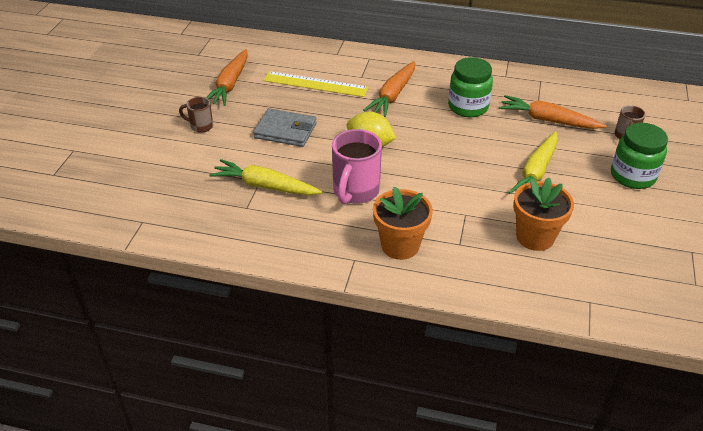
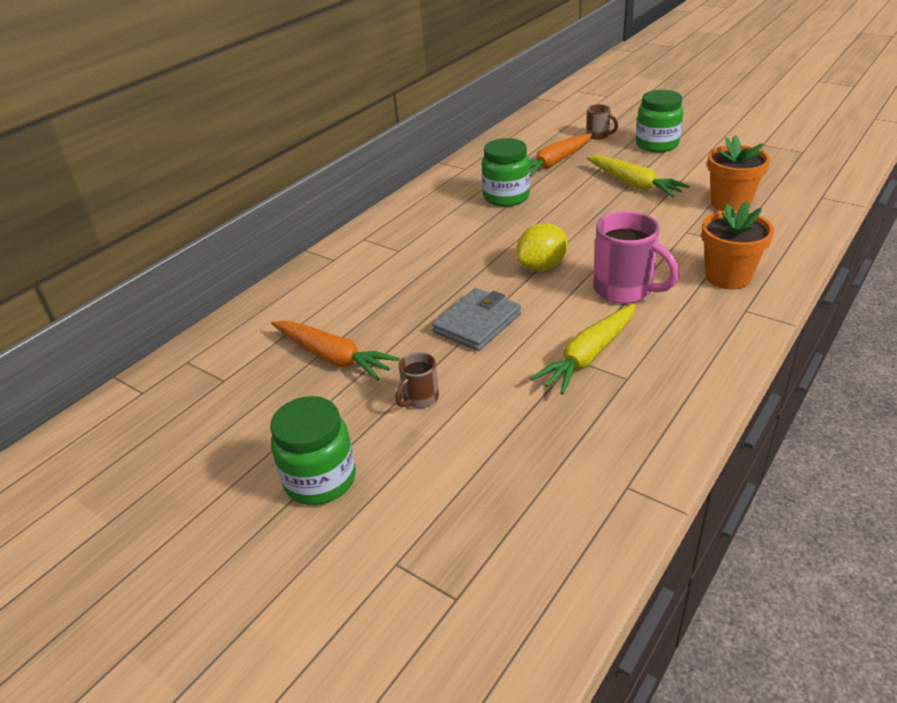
camera: 65 degrees left, 5 degrees down
(126, 110) = (320, 480): none -> green jar
(315, 84) = (389, 285): yellow ruler -> none
(393, 95) = (453, 236): orange carrot -> none

